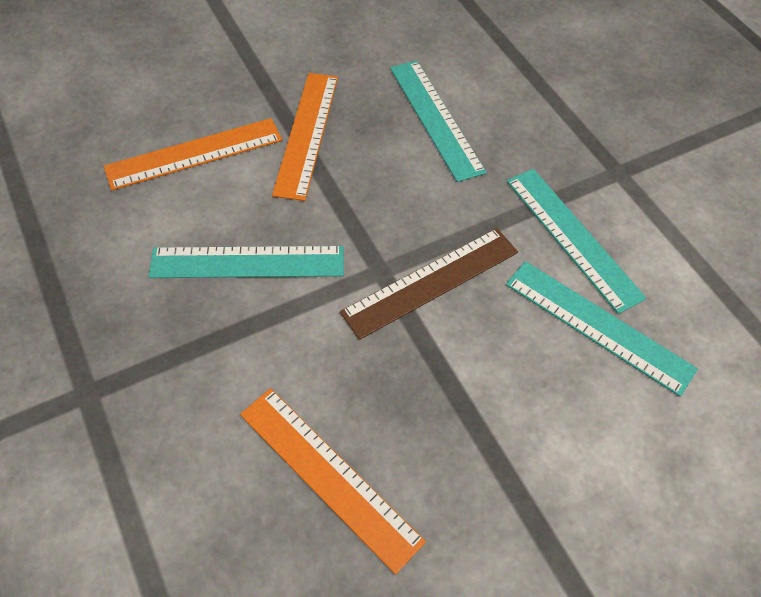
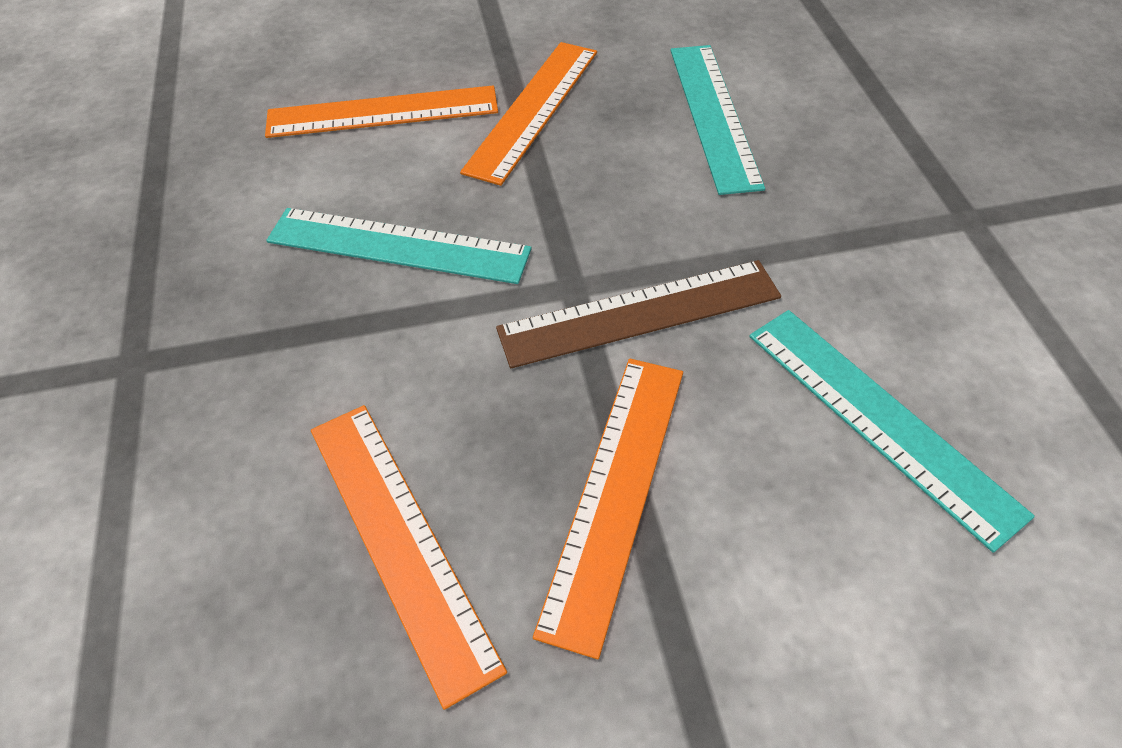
camera: 20 degrees right, 5 degrees down
(454, 411) = (615, 492): none -> orange ruler
(572, 237) = (872, 292): turquoise ruler -> none

